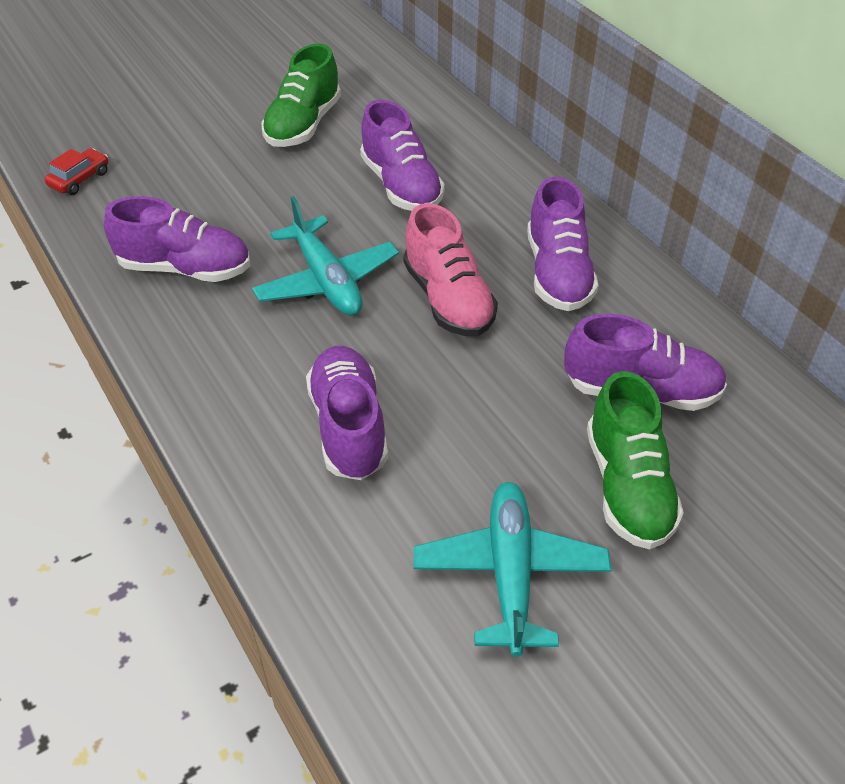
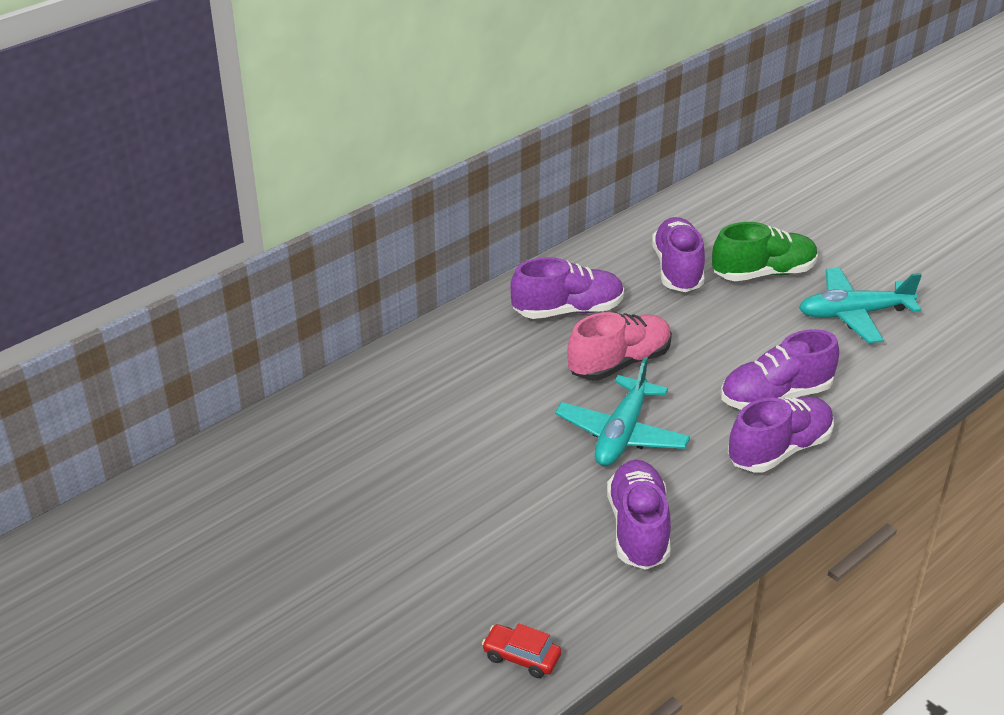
camera: 100 degrees left, 10 degrees down
(303, 125) = (381, 492): green shoe -> none
(326, 280) = (621, 434): turquoise plane -> turquoise plane turned 150 degrees clockwise
(401, 186) = (473, 407): purple shoe -> purple shoe (779, 450)

